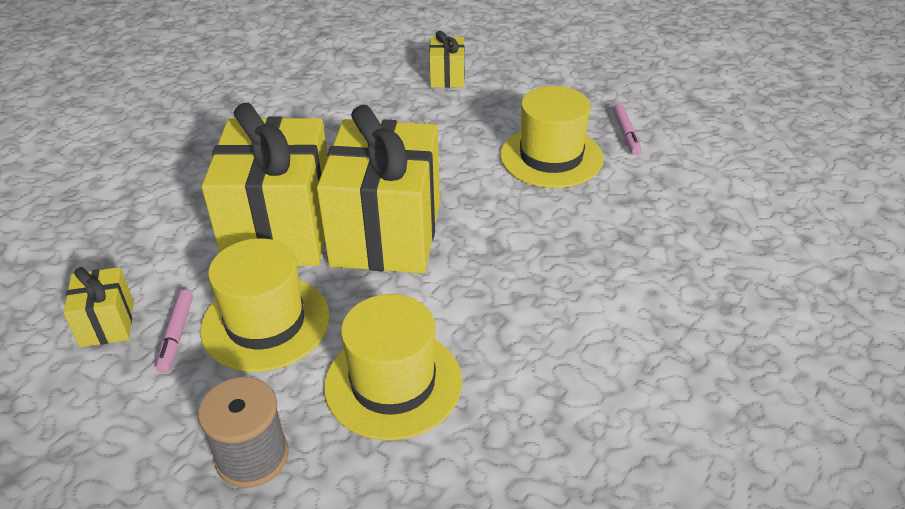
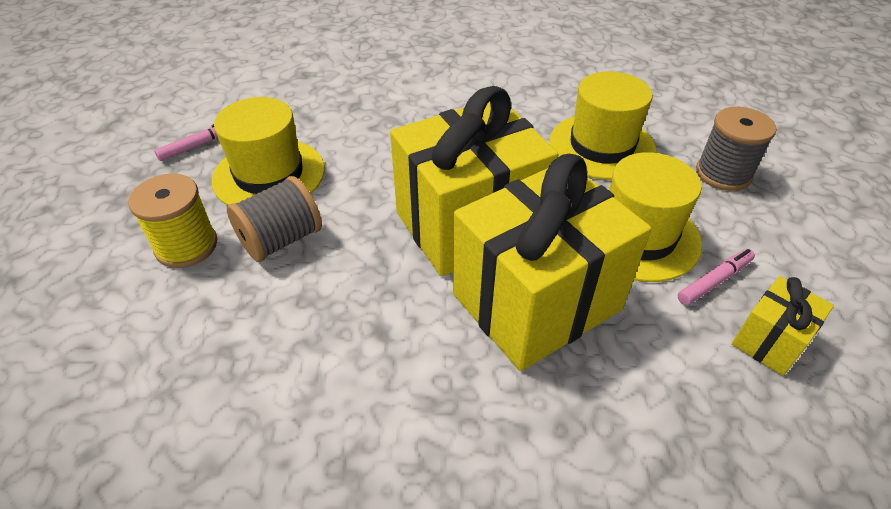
camera: 125 degrees left, 5 degrees up
(447, 77) = (124, 329): yellow gift -> none
(466, 143) = (281, 240): none -> grey spool
(500, 107) = (186, 246): none -> yellow spool

